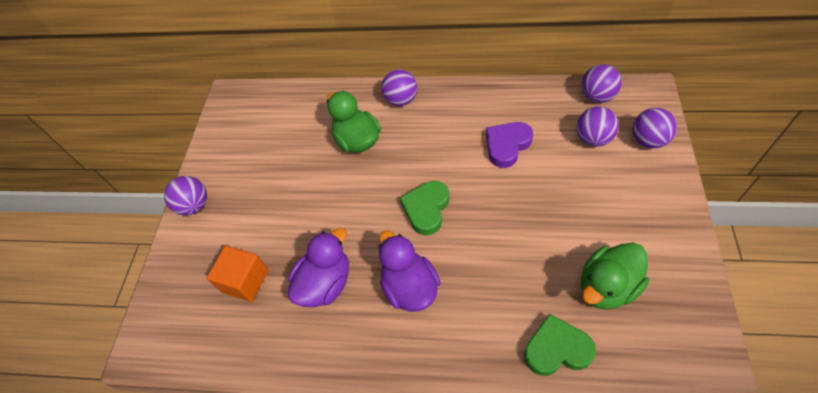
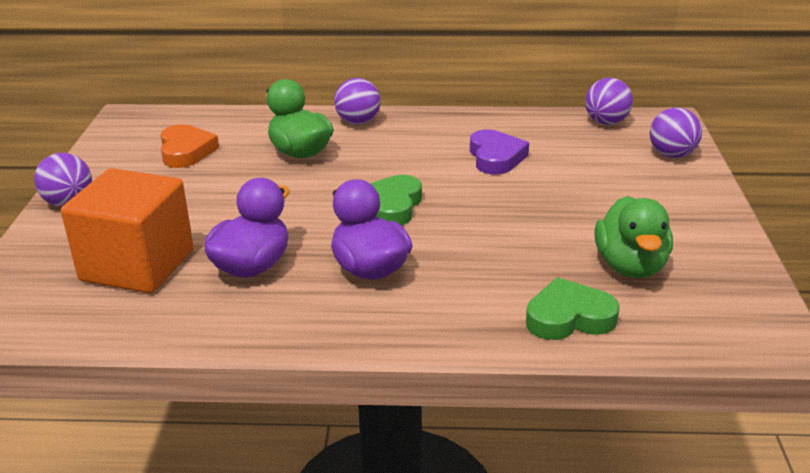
camera: 10 degrees left, 25 degrees down
(245, 281) = (137, 265): orange cube -> orange cube, size x1.64
(274, 140) = (186, 151): none -> orange heart
(507, 146) = (495, 157): purple heart -> purple heart turned 135 degrees clockwise
(593, 139) = (603, 153): purple ball -> none
(607, 287) = (630, 266): green duck -> green duck turned 45 degrees counterclockwise

